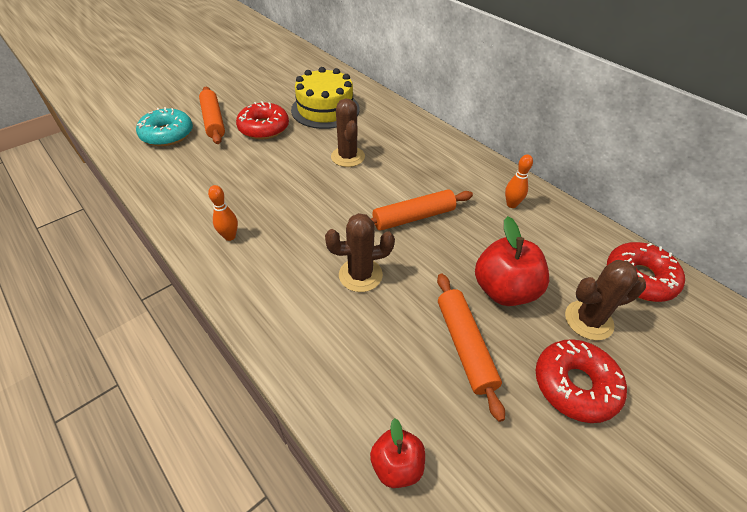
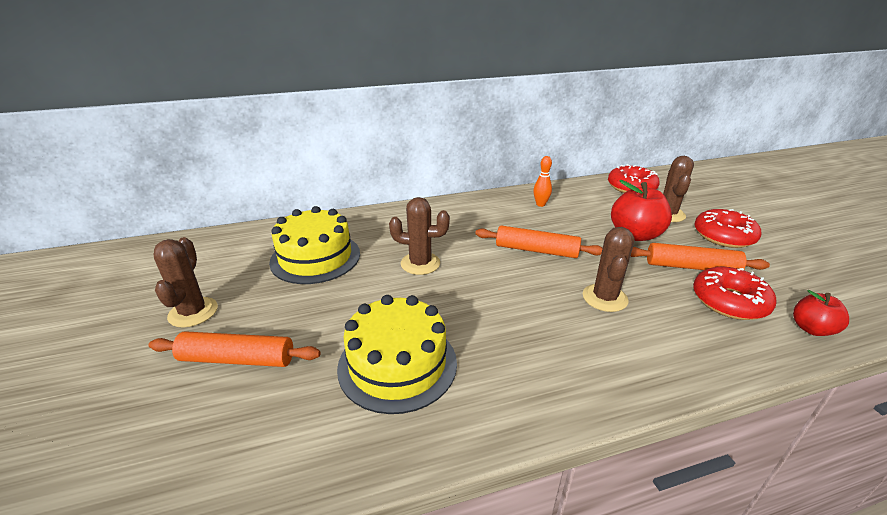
camera: 65 degrees left, 15 degrees down
(167, 134) = (219, 423): turquoise donut -> none
(230, 179) = (397, 364): none -> yellow cake
(230, 236) = (514, 383): orange bowling pin -> none
(245, 91) = (193, 312): none -> brown cactus
(264, 128) = (307, 312): red donut -> red donut (729, 301)
(413, 217) = (536, 250): orange rolling pin -> orange rolling pin turned 75 degrees counterclockwise

